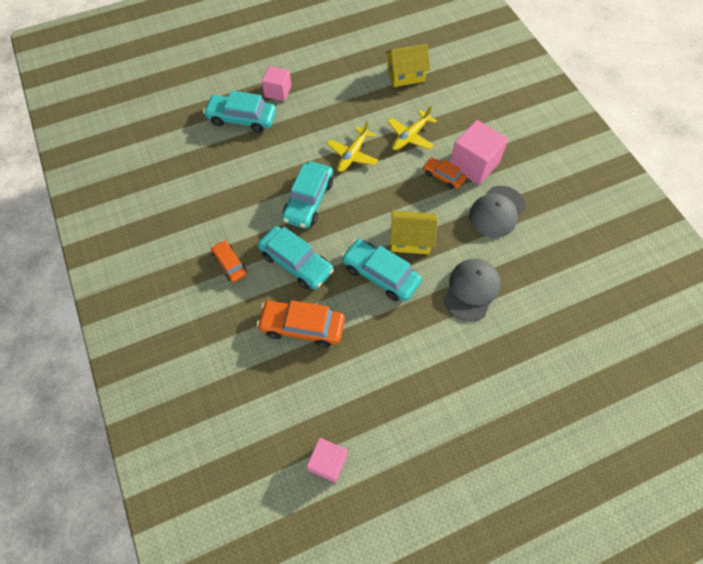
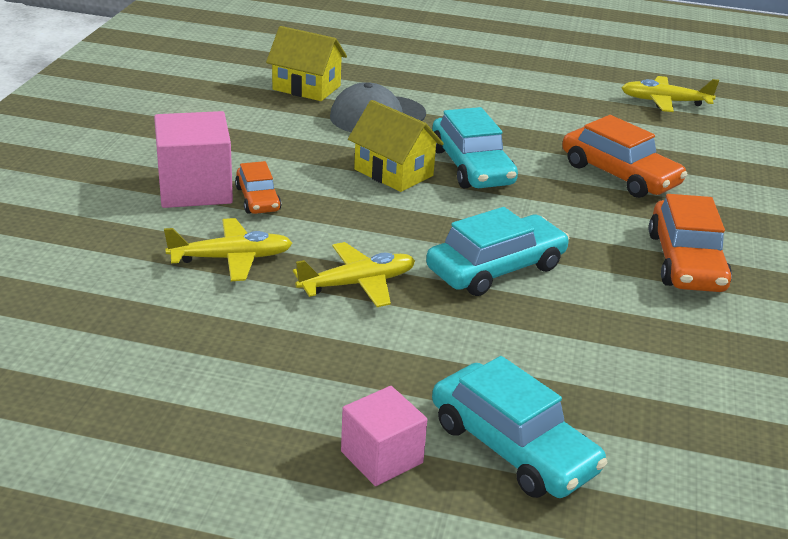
camera: 145 degrees left, 30 degrees down
(230, 264) = (685, 262): orange car -> orange car, size x1.70
(296, 263) = (579, 221): turquoise car -> none
(328, 462) = (665, 102): pink cube -> yellow plane
(406, 75) = (92, 341): yellow house -> yellow house (306, 88)
(497, 211) = (245, 144): grey cap -> none

